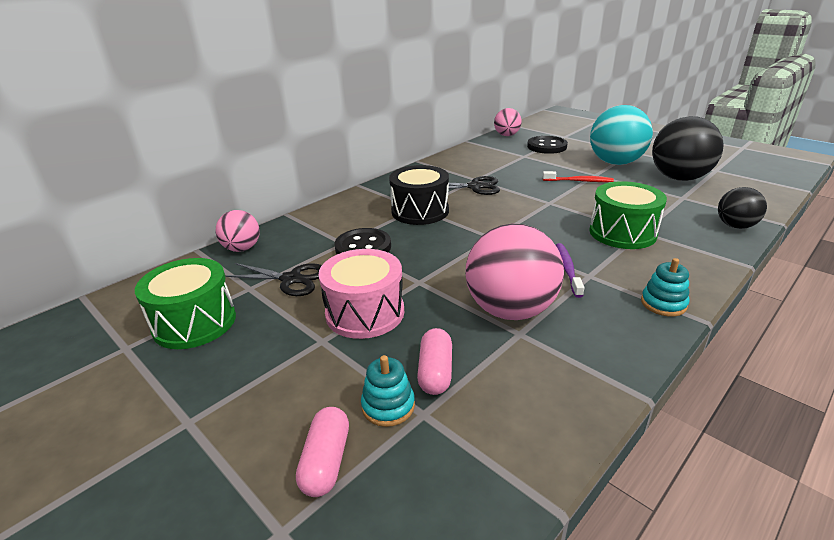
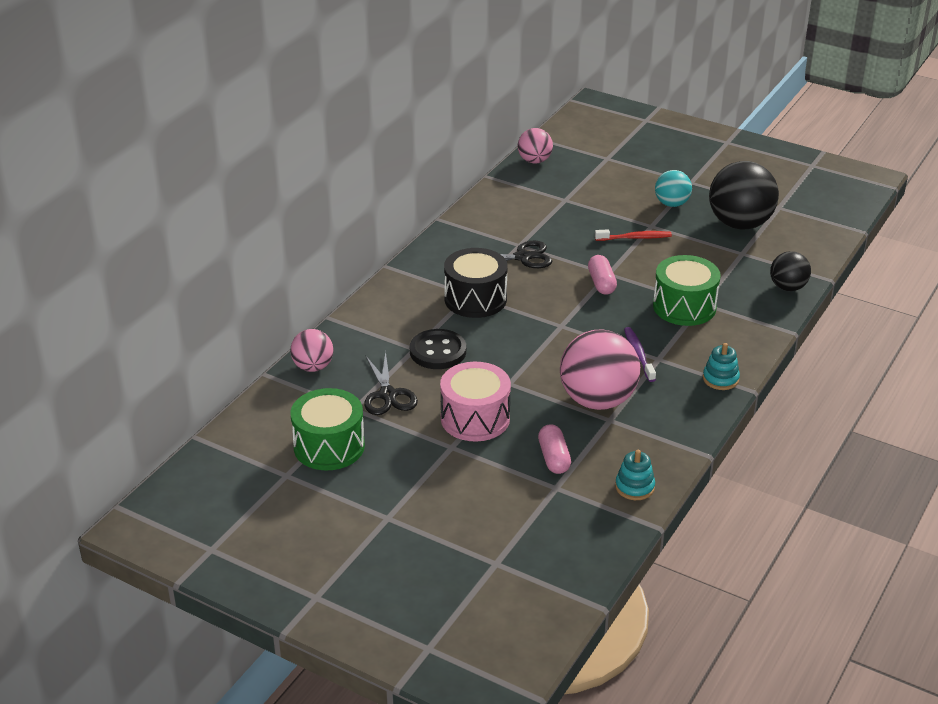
camera: 15 degrees left, 5 degrees up
(291, 279) = (388, 395): black scissors -> black scissors turned 75 degrees clockwise
(326, 461) = (503, 524): pink capsule -> pink capsule (601, 283)
(388, 406) = (529, 486): turquoise stacking toy -> turquoise stacking toy (634, 487)
(547, 146) = (589, 180): black button -> none
(615, 163) = (671, 204): turquoise ball -> turquoise ball, size x0.55

